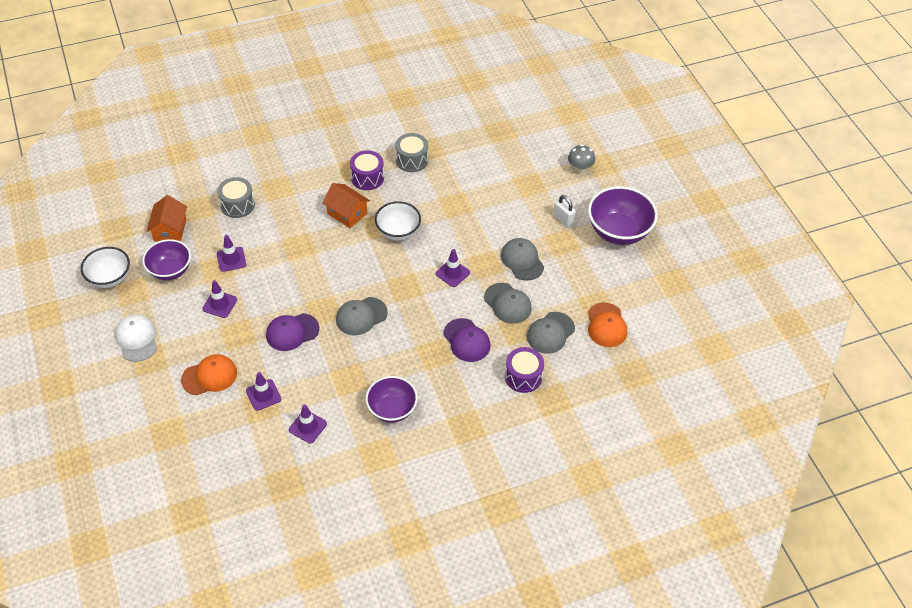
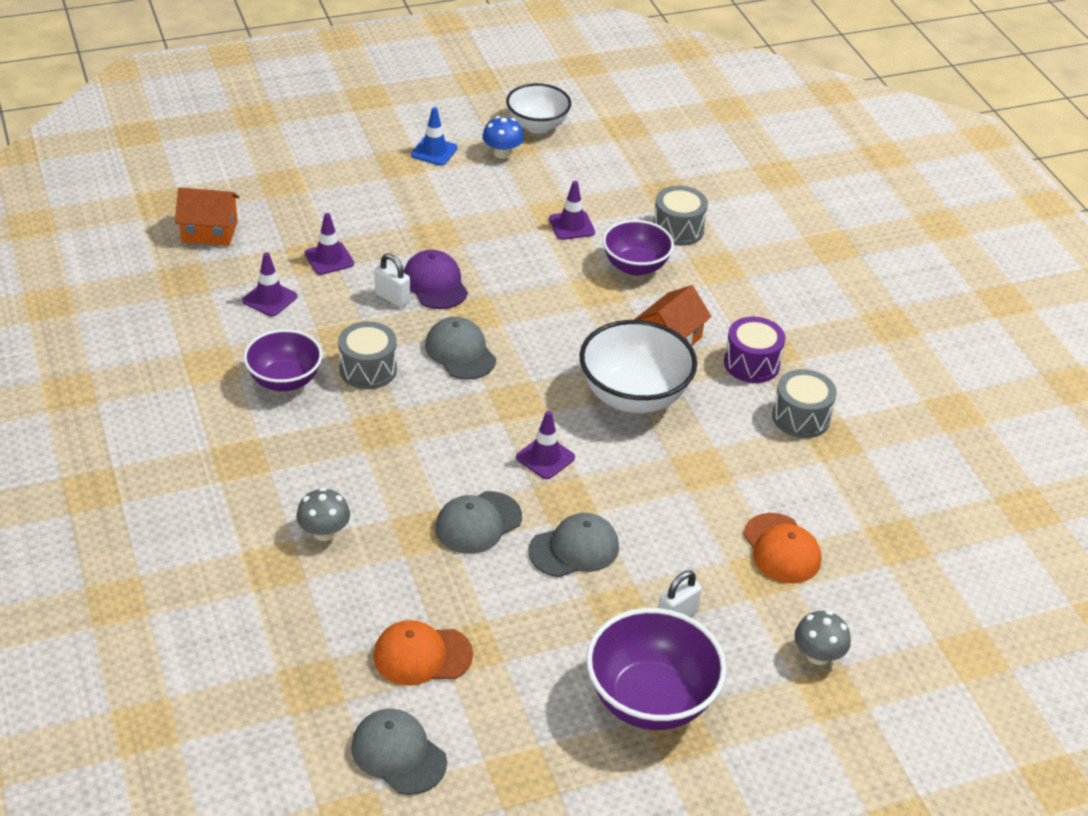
camera: 90 degrees right, 10 degrees down
(137, 339) = (434, 151): white cap -> blue traffic cone
(143, 298) = (502, 153): none -> blue mushroom
(170, 230) = (624, 170): orange house -> orange house (209, 231)
(170, 270) = (550, 173): purple bowl -> purple bowl (635, 266)
(209, 376) = (366, 212): orange cap -> orange cap (781, 549)
(220, 304) = (489, 217): purple traffic cone -> none
(307, 355) = (392, 298): none -> white padlock
(379, 364) = (368, 369): none -> grey drum
(398, 232) = (633, 396): white bowl -> white bowl, size x1.50
(466, 340) = (404, 467): purple cap -> none
(523, 376) = (324, 532): purple drum -> grey mushroom
(550, 333) = (411, 574): grey cap -> grey cap (398, 754)

